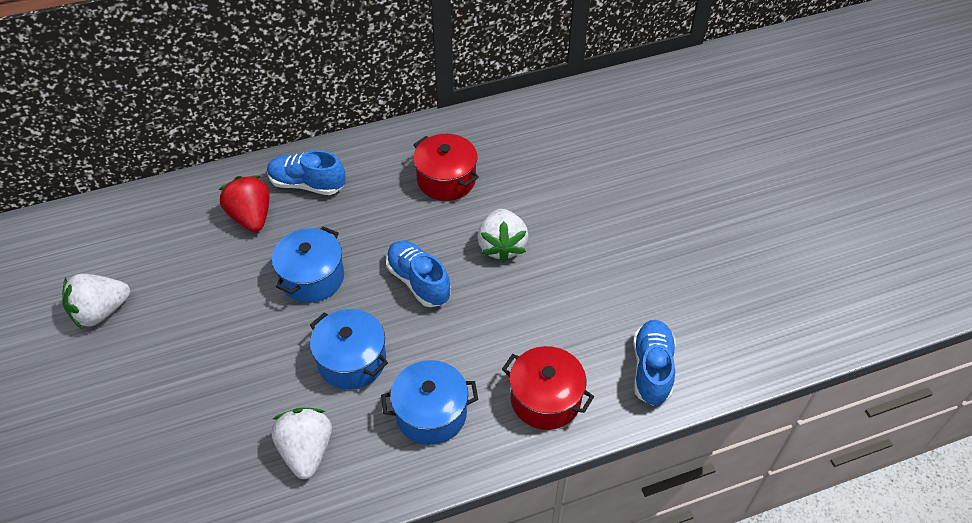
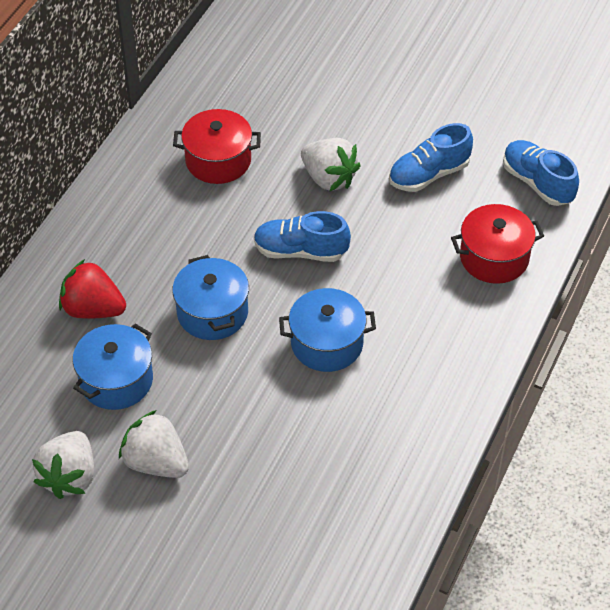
camera: 45 degrees left, 0 degrees up
(306, 451) = (377, 426): white strawberry -> white strawberry (156, 462)
(307, 184) = (105, 249): blue shoe -> blue shoe (429, 174)
(431, 413) = (430, 330): blue pot -> blue pot (116, 380)

